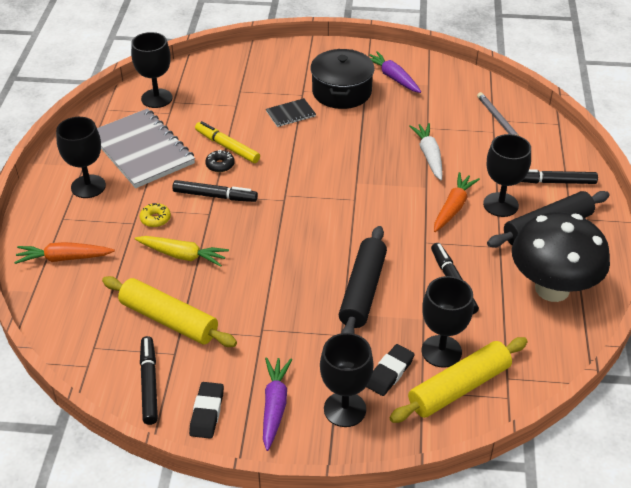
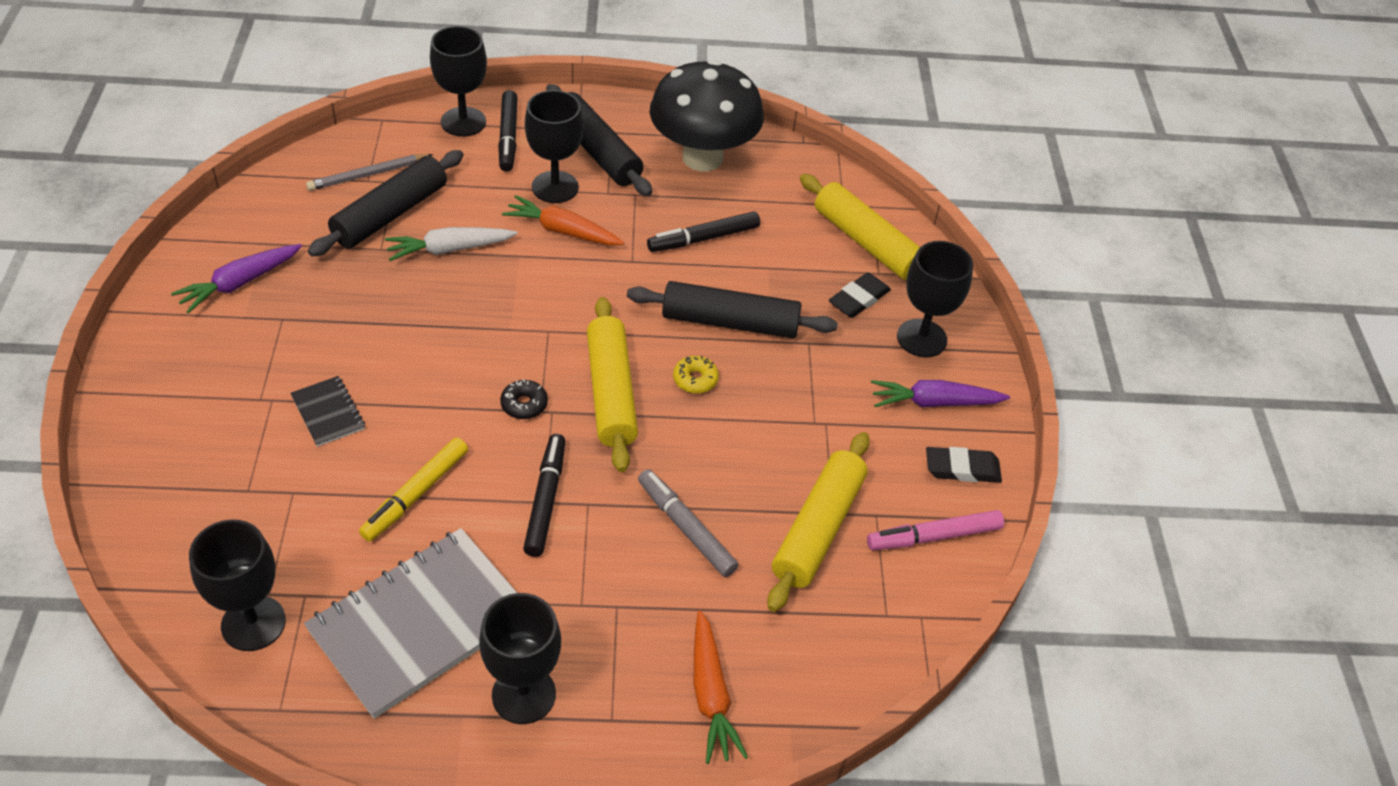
camera: 100 degrees left, 5 degrees up
(149, 384) = (933, 536): black marker -> pink marker
(155, 219) = (605, 576): yellow donut -> yellow donut (695, 379)
(182, 255) = (686, 528): yellow carrot -> grey marker
(220, 165) = (465, 500): black donut -> black donut (524, 404)
(298, 226) = (611, 392): none -> yellow rolling pin
(341, 92) = (271, 347): black pot -> none
(389, 372) = (858, 299): black eraser -> black eraser turned 75 degrees counterclockwise
(441, 351) = (817, 254): black goblet -> black goblet (463, 122)
(460, 130) = (390, 214): none -> black rolling pin

